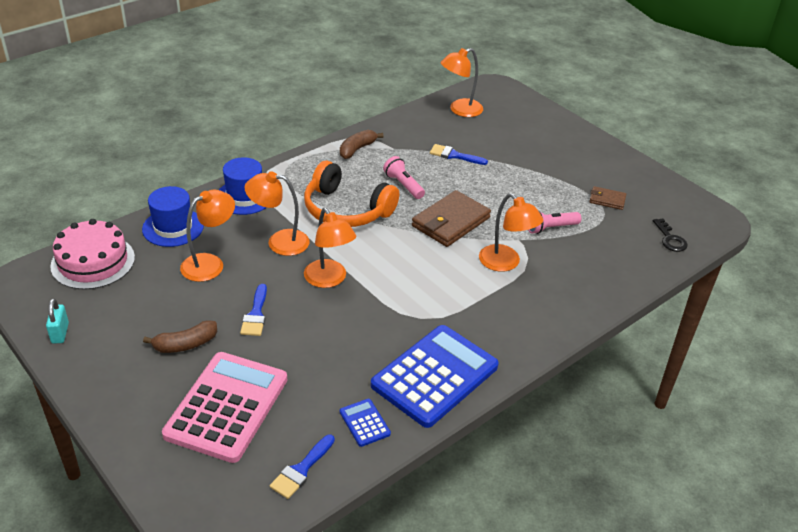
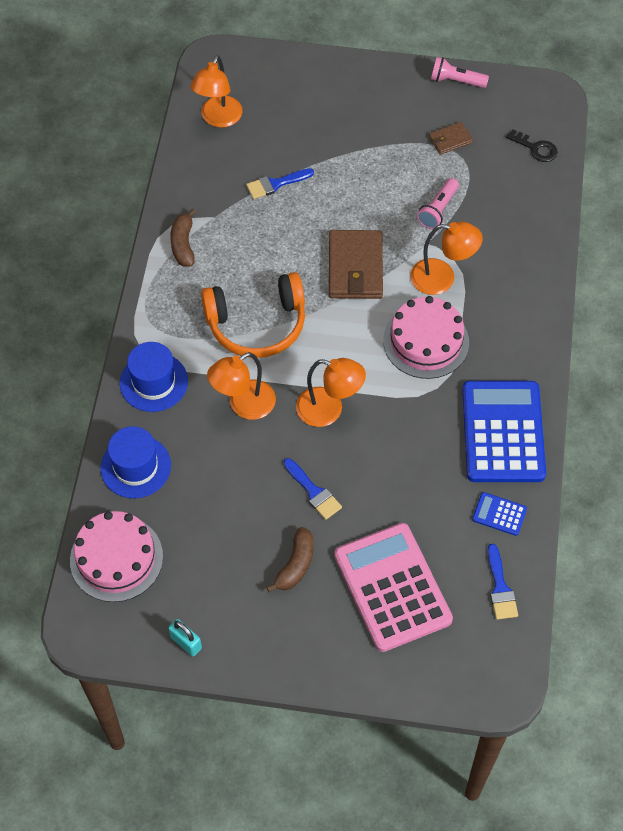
camera: 40 degrees left, 20 degrees up
(210, 263) = (216, 476): orange lamp -> none
(403, 185) = (272, 256): pink flashlight -> pink flashlight (456, 81)
(447, 288) = (426, 341): none -> pink cake

